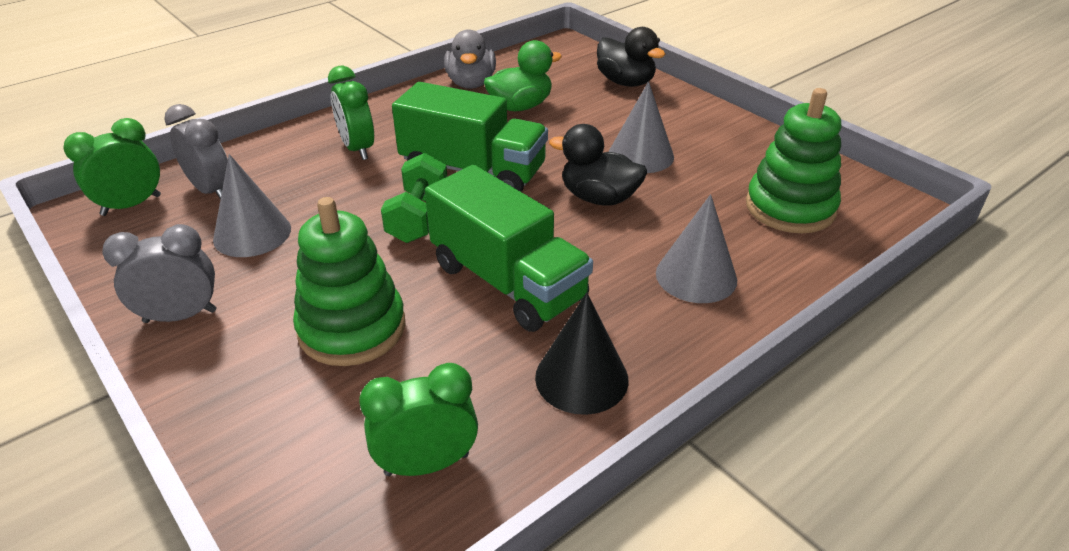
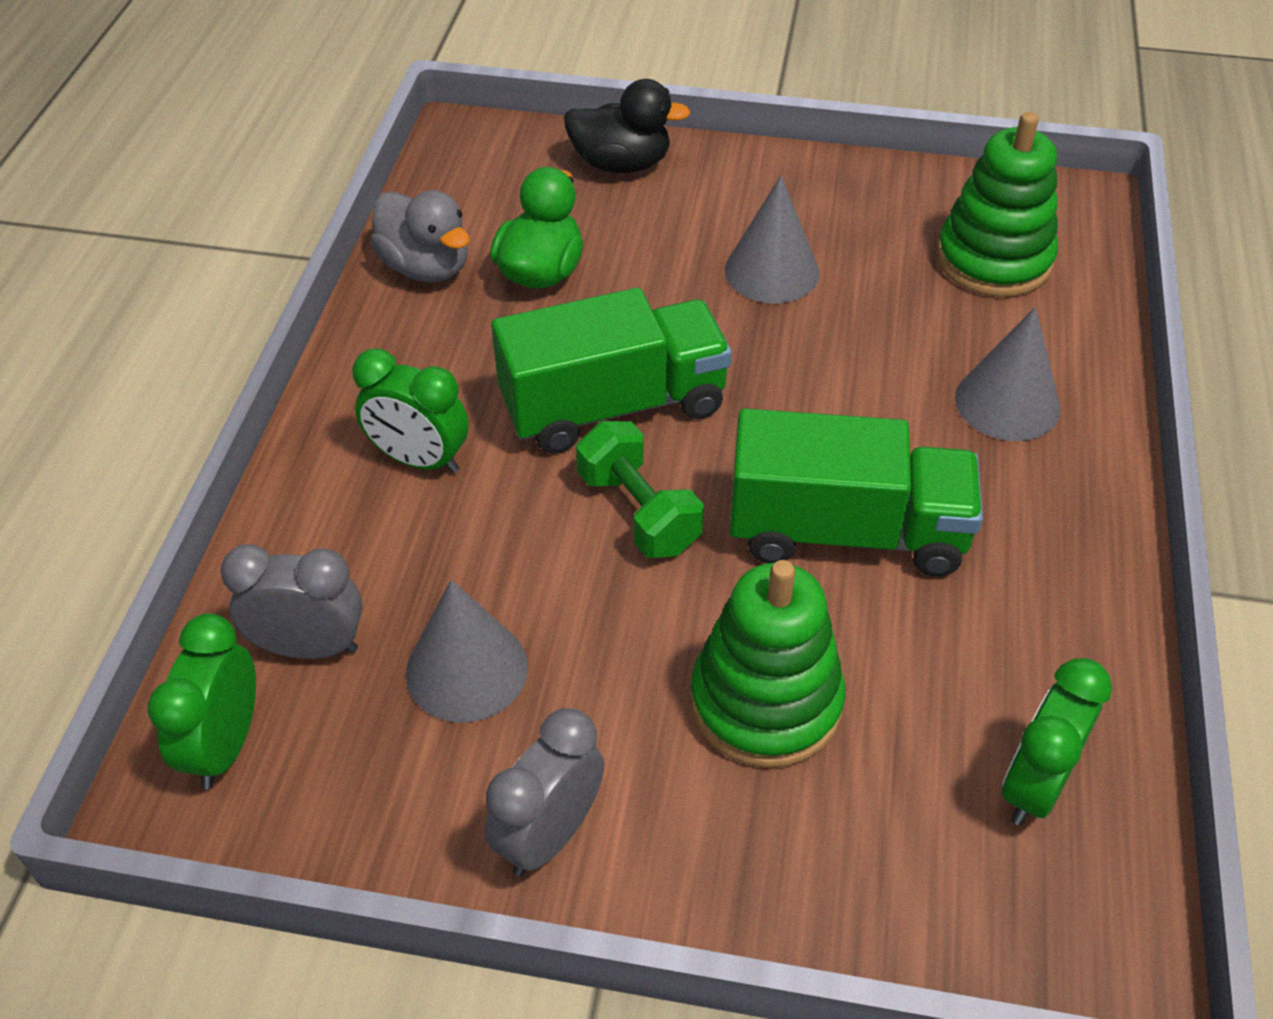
camera: 40 degrees left, 10 degrees up
(581, 378) = (1047, 592): black cone -> none
(599, 198) = (800, 360): black duck -> none

